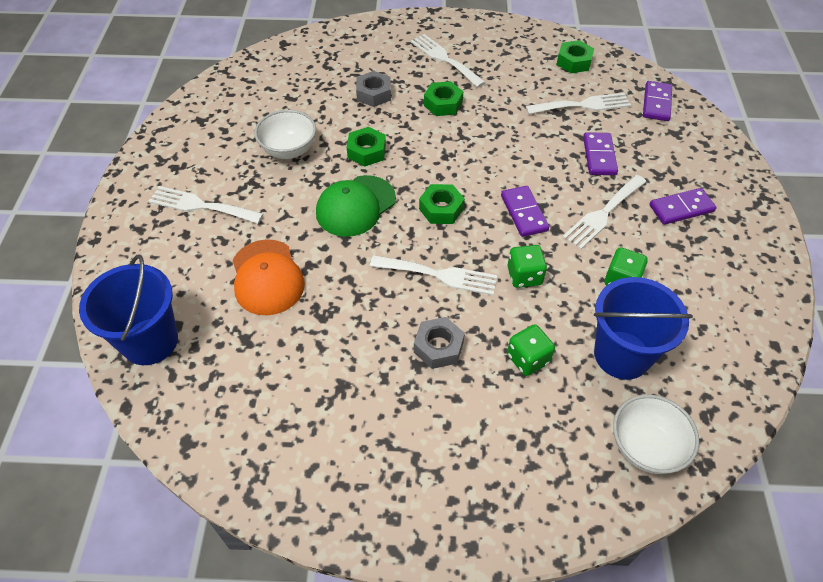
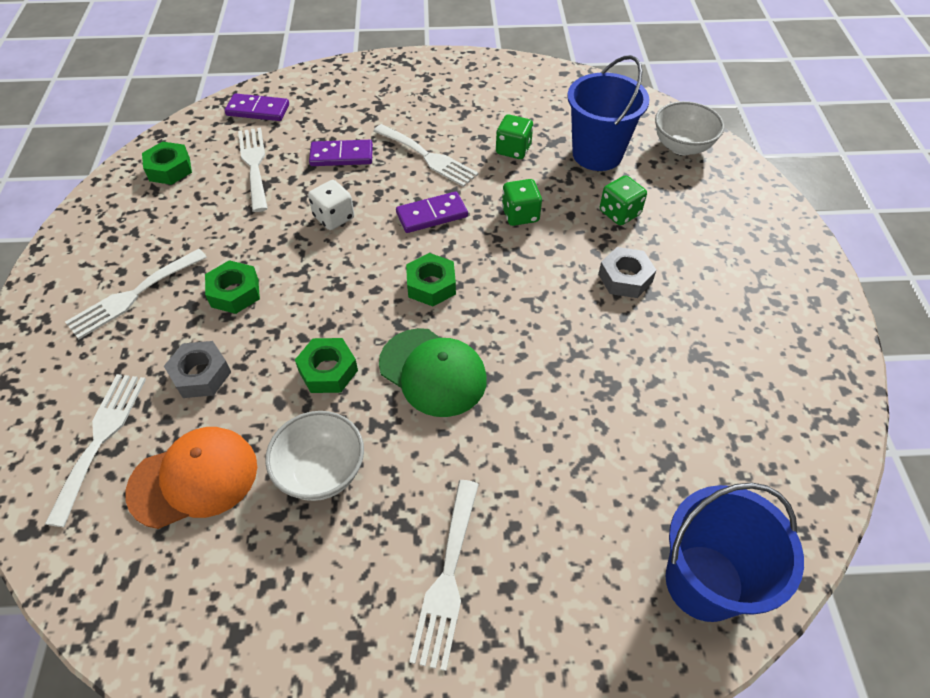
camera: 95 degrees left, 0 degrees up
(267, 277) = (568, 456): orange cap -> orange cap (194, 478)
(439, 275) = (531, 282): white fork -> white fork (101, 438)
(520, 152) = (334, 217): none -> white dice
(681, 208) = (416, 106): purple domino -> none

